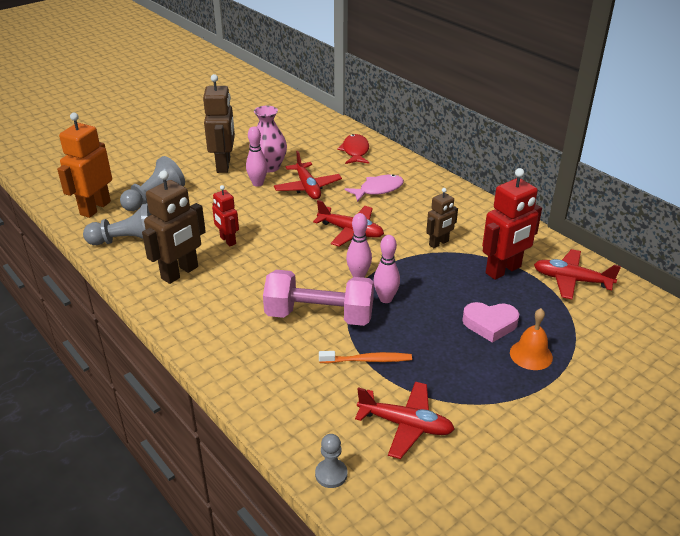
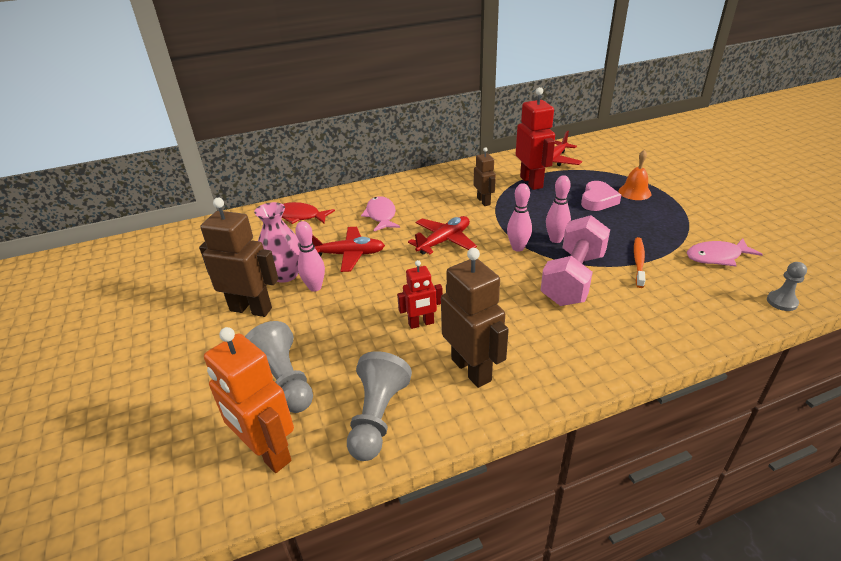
camera: 70 degrees left, 0 degrees up
(405, 425) = (717, 257): red plane -> pink fish

